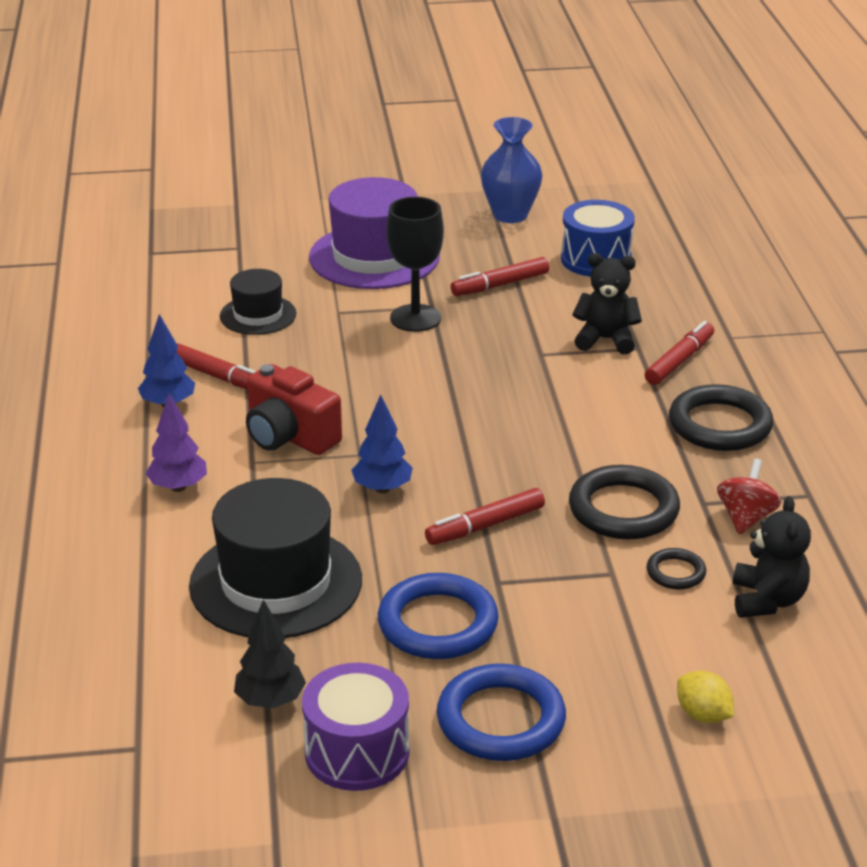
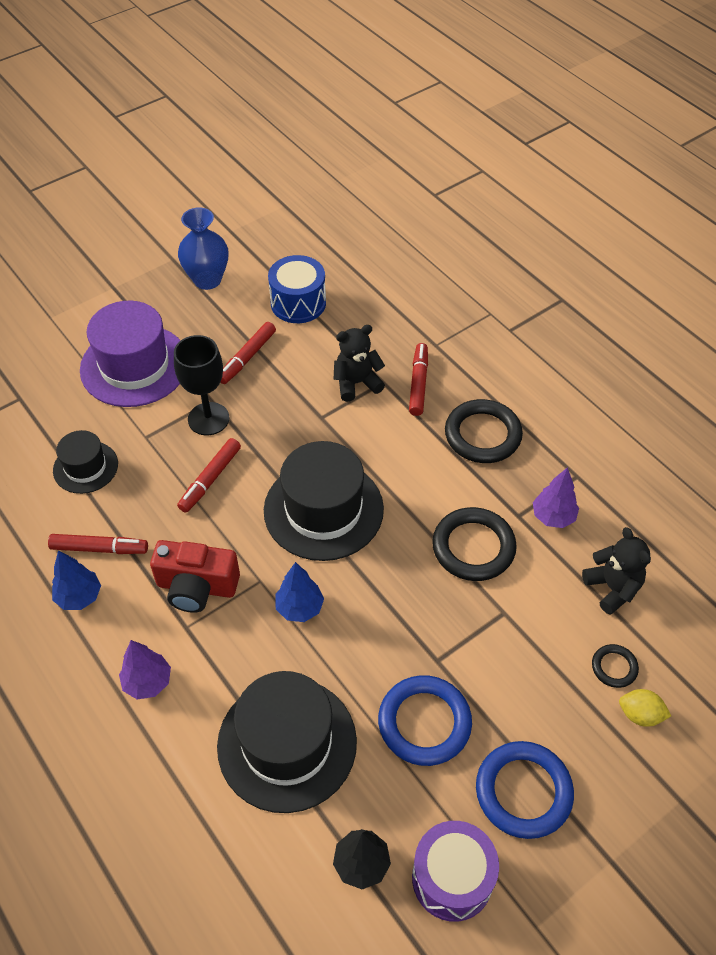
camera: 30 degrees left, 20 degrees up
(477, 424) = (323, 509): none -> black hat
(485, 526) = (394, 609): red marker -> red marker (210, 479)
(675, 572) = (543, 591): black ring -> black ring (614, 667)
(745, 518) = (553, 517): red spinning top -> purple tree

